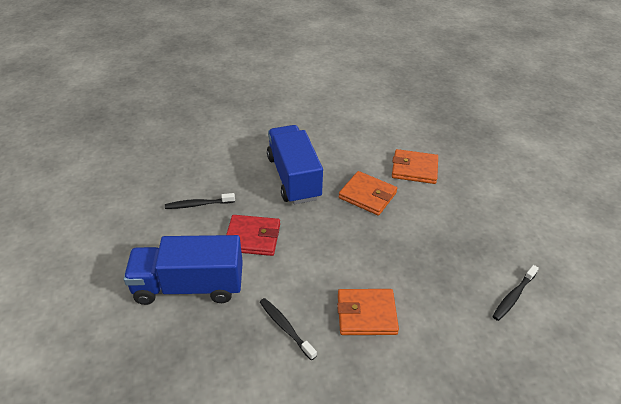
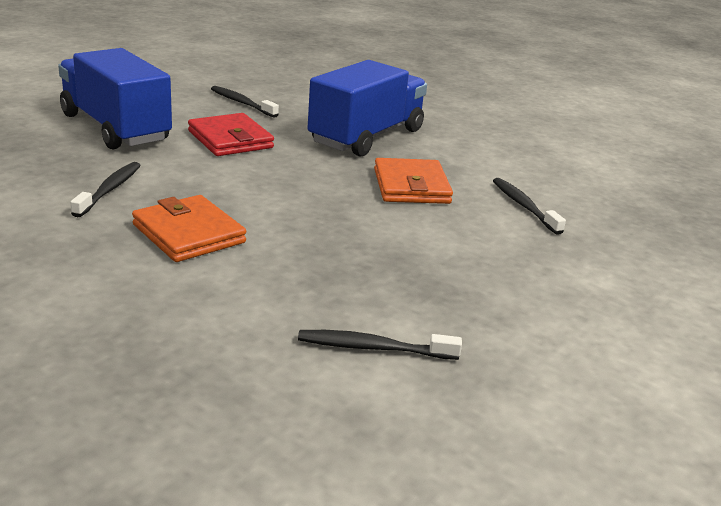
camera: 50 degrees right, 15 degrees down
(414, 169) = (524, 206): orange wallet -> black toothbrush

